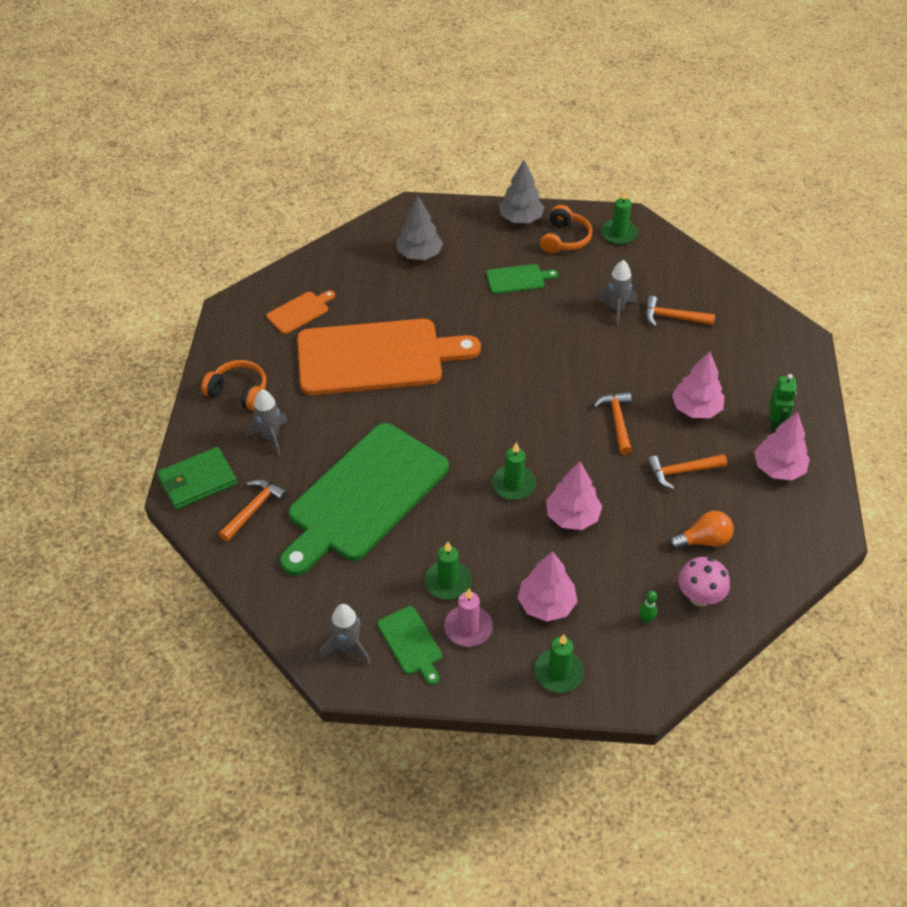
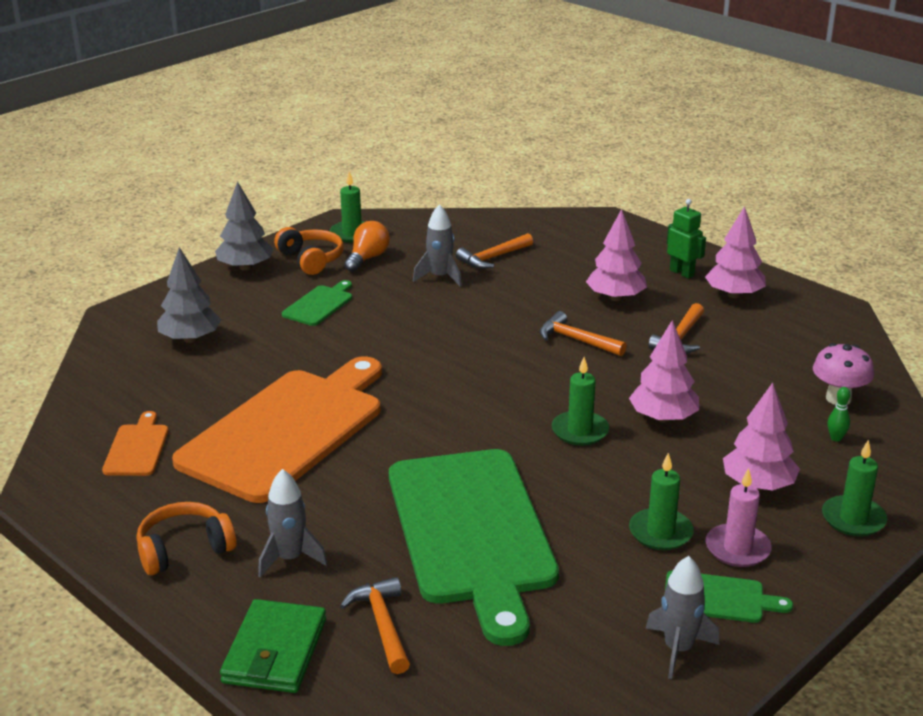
camera: 50 degrees left, 20 degrees down
(703, 540) = (774, 366): orange light bulb -> orange light bulb (367, 258)

